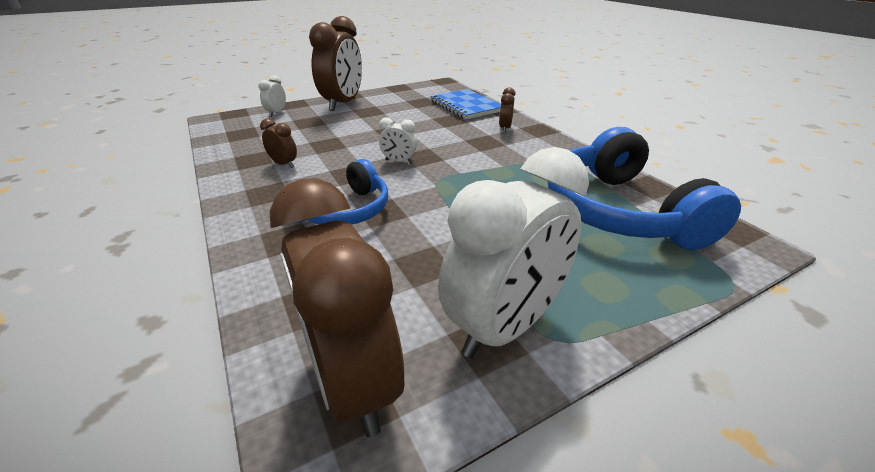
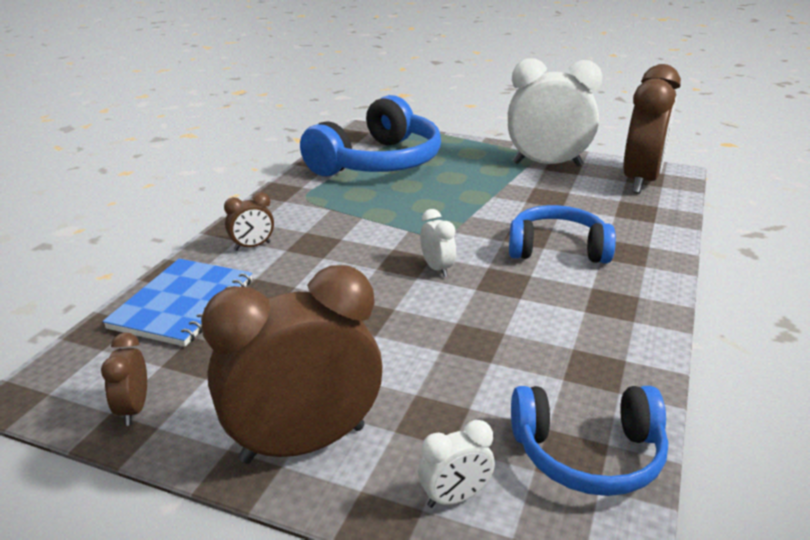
camera: 130 degrees left, 5 degrees down
(235, 135) = (588, 454): none -> blue headphones
(284, 164) = (562, 335): brown clock -> brown clock (133, 409)

